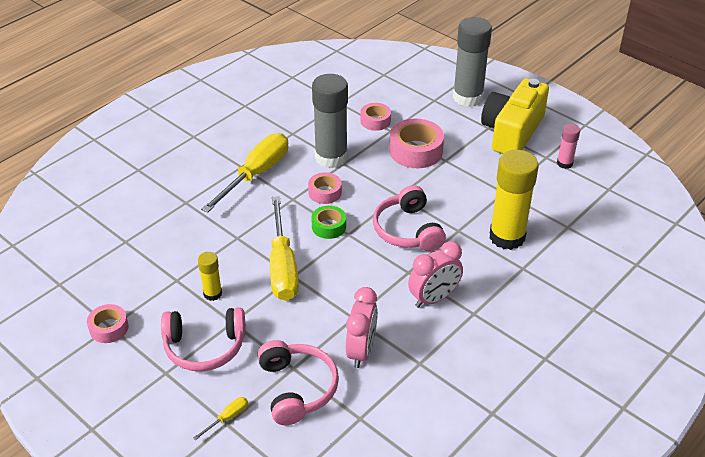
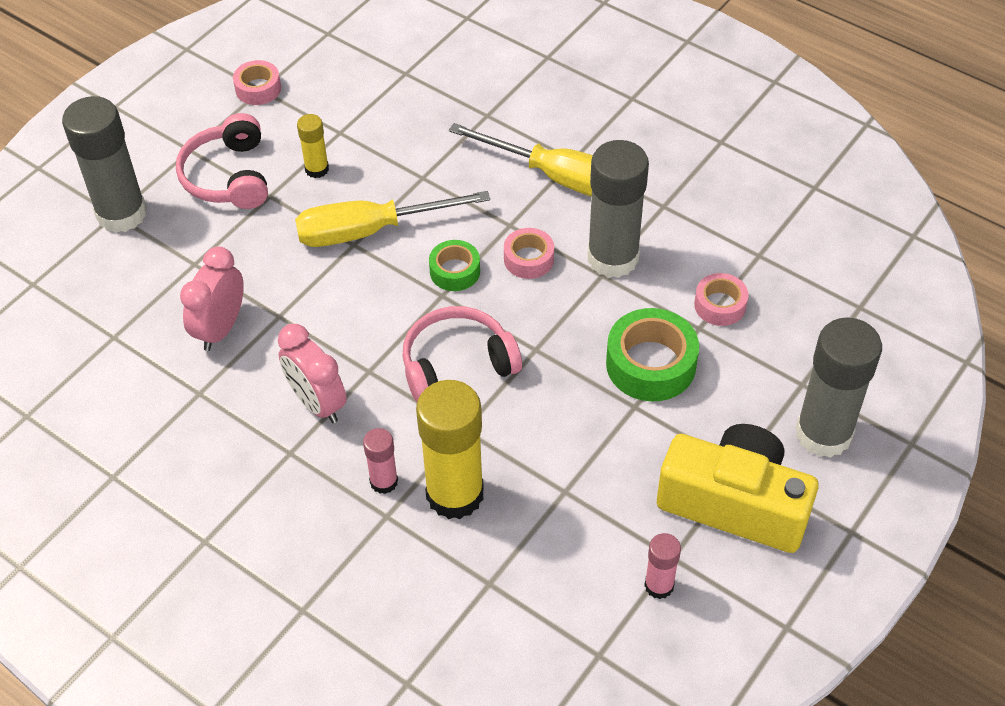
camera: 85 degrees right, 10 degrees up
(227, 418) = (121, 214): yellow screwdriver -> grey glue stick
(297, 388) = (161, 270): pink headphones -> none
(361, 351) = (220, 328): pink clock -> pink clock turned 105 degrees clockwise
(415, 151) = (650, 364): pink tape -> green tape
(498, 268) = (384, 482): none -> pink glue stick

